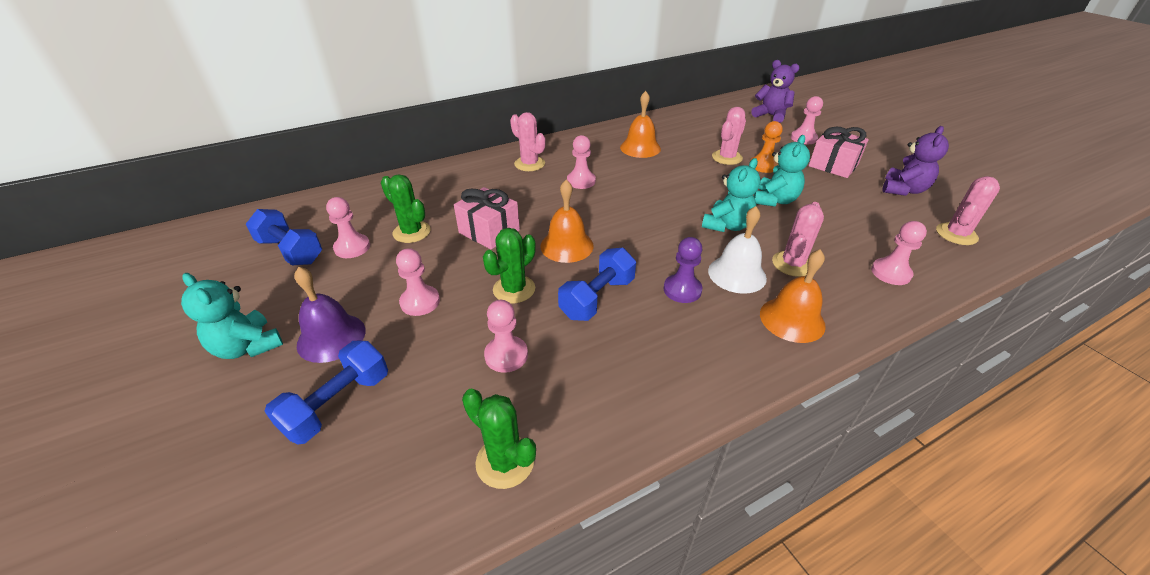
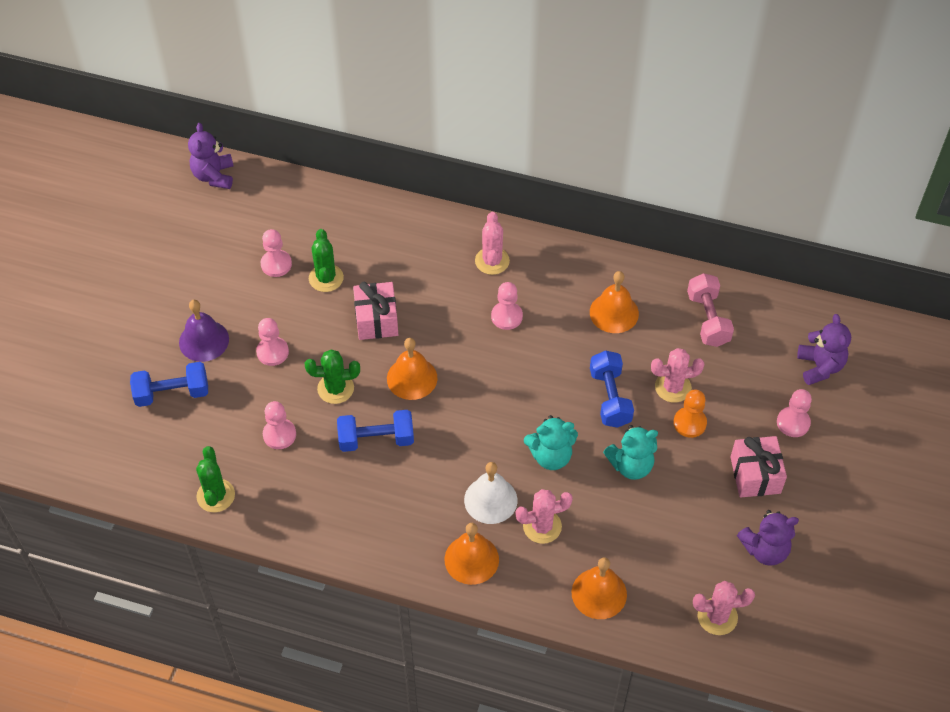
camera: 45 degrees right, 15 degrees up
(222, 228) = (214, 176): none -> purple teddy bear
(248, 347) = (159, 312): turquoise teddy bear -> none
(290, 251) = (237, 237): blue dumbbell -> blue dumbbell (610, 398)
(682, 290) = (436, 479): purple pawn -> none
(691, 126) = (708, 319): none -> pink dumbbell
(890, 273) = (599, 593): pink pawn -> orange bell

